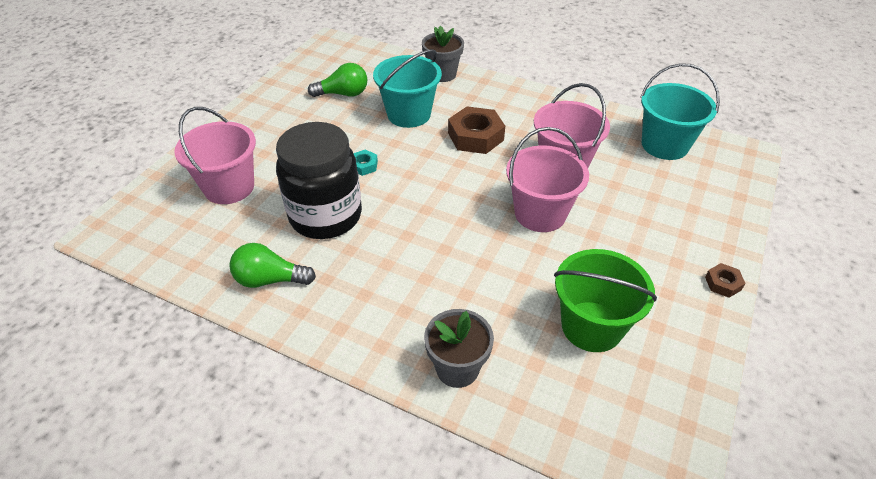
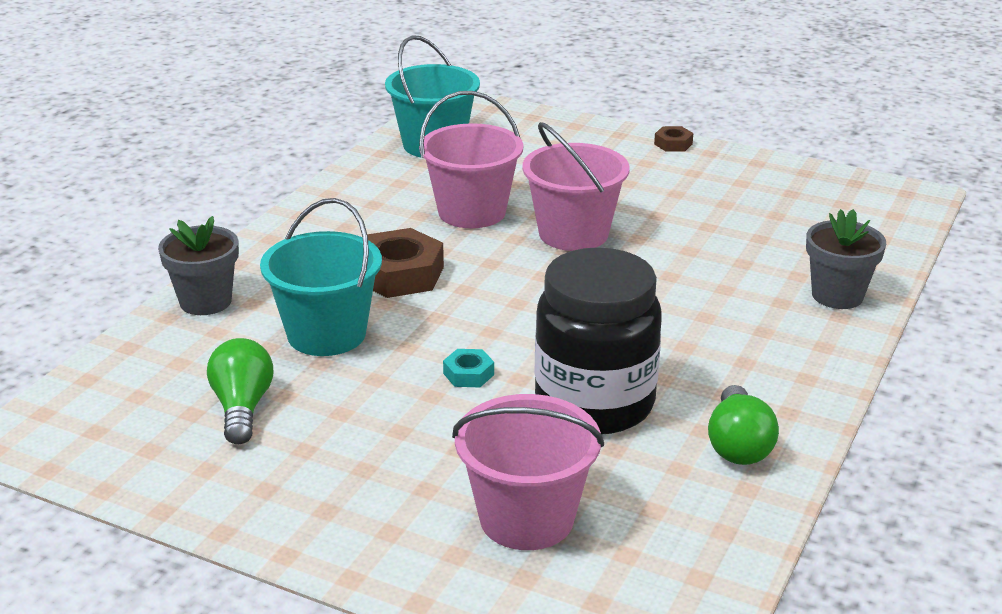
camera: 90 degrees left, 15 degrees down
(591, 326) = (752, 216): green bucket -> none

